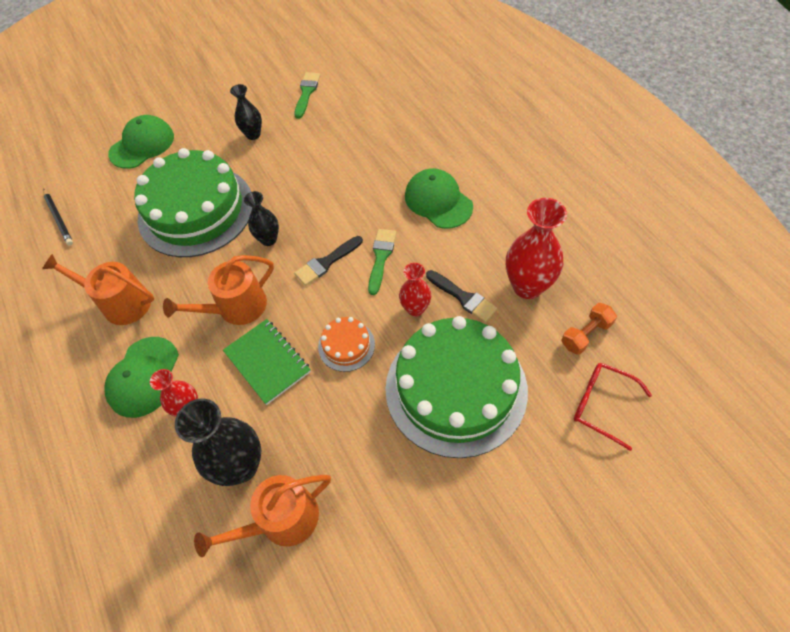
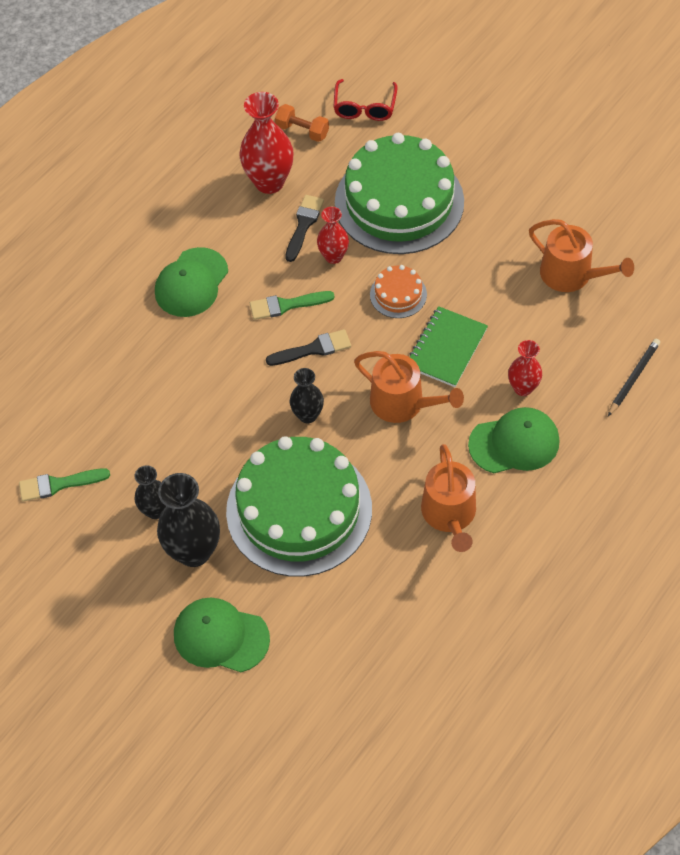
camera: 115 degrees left, 0 degrees up
(58, 218) = (376, 660): black pencil -> black pencil (633, 378)
(241, 466) = (547, 322): black vase -> black vase (194, 551)
(326, 262) = (313, 349): black brush -> black brush turned 45 degrees counterclockwise

